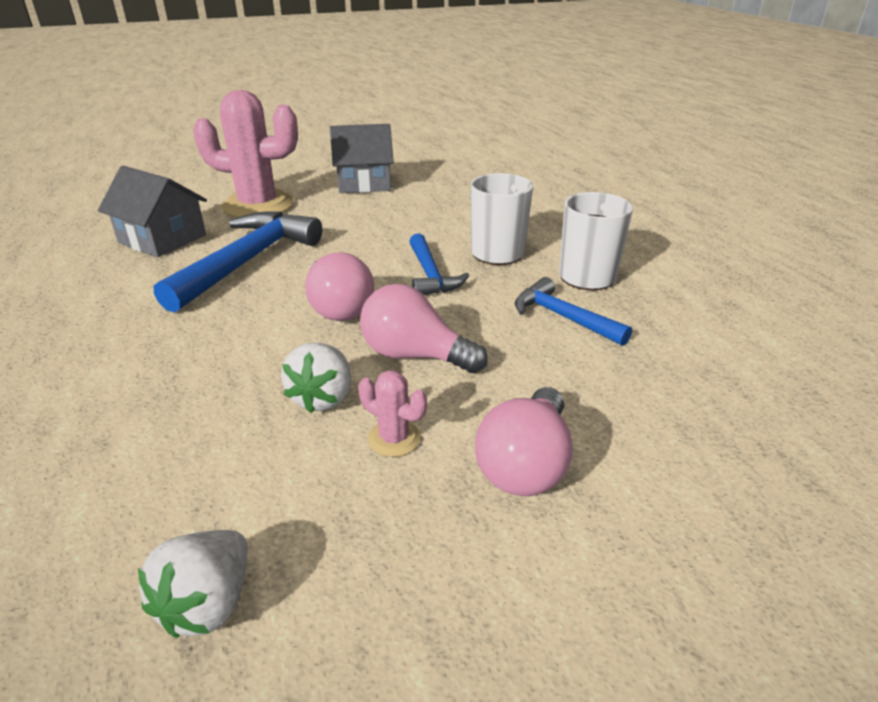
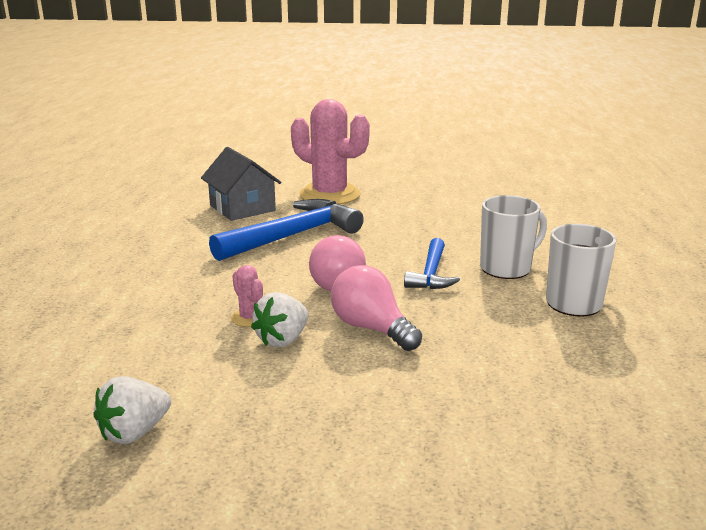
camera: 25 degrees right, 10 degrees down
(364, 183) = (431, 190): grey house -> none
(394, 438) = (314, 378): pink cactus -> pink cactus (249, 318)
(526, 464) = (398, 420): pink light bulb -> none
(563, 317) = (521, 330): blue hammer -> none

